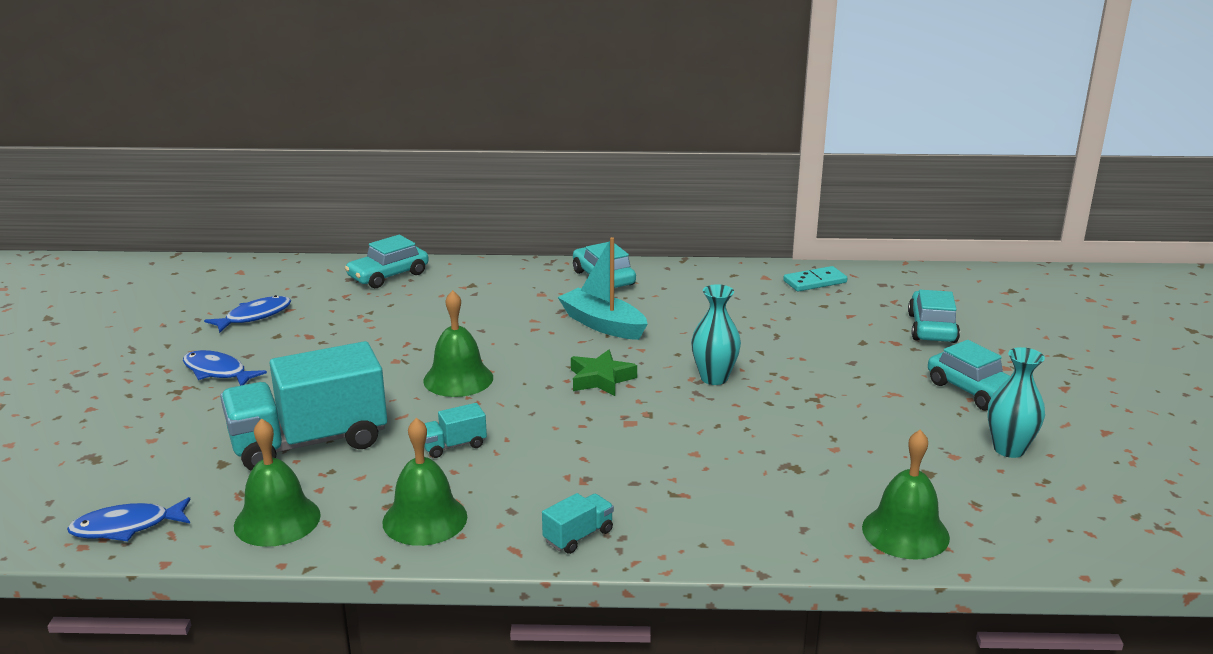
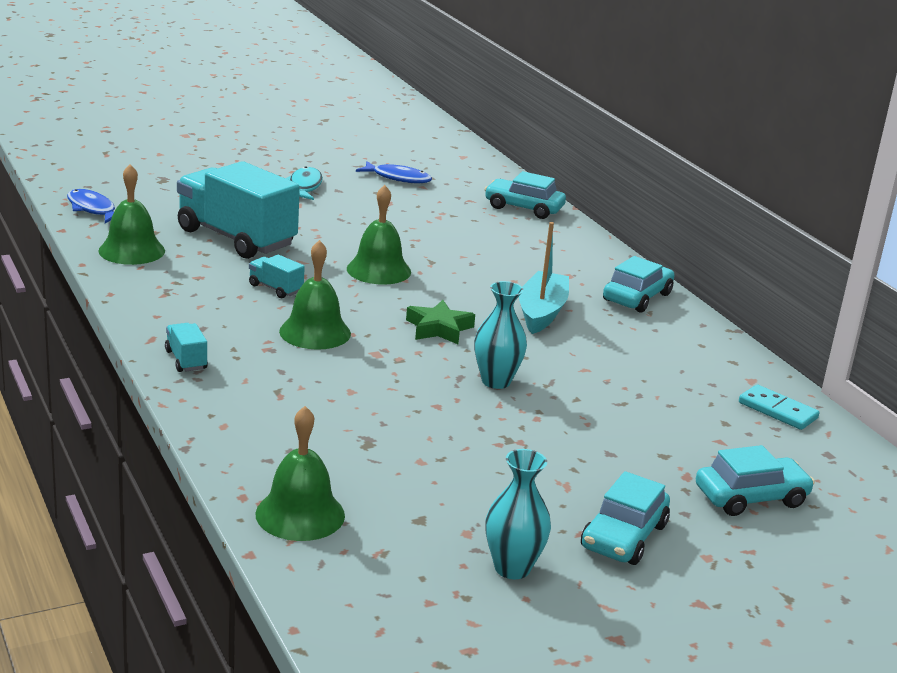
camera: 60 degrees right, 0 degrees up
(218, 372) = (304, 186): blue fish -> turquoise fish
(425, 519) = (167, 298): green bell -> green bell (315, 332)
(578, 536) = (186, 360): turquoise truck -> turquoise truck turned 135 degrees counterclockwise

